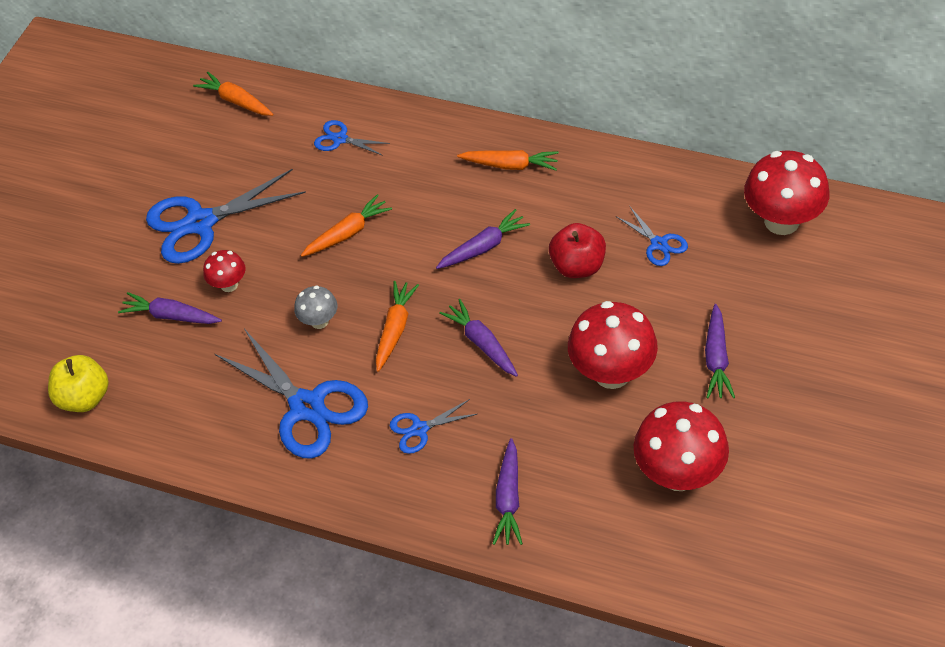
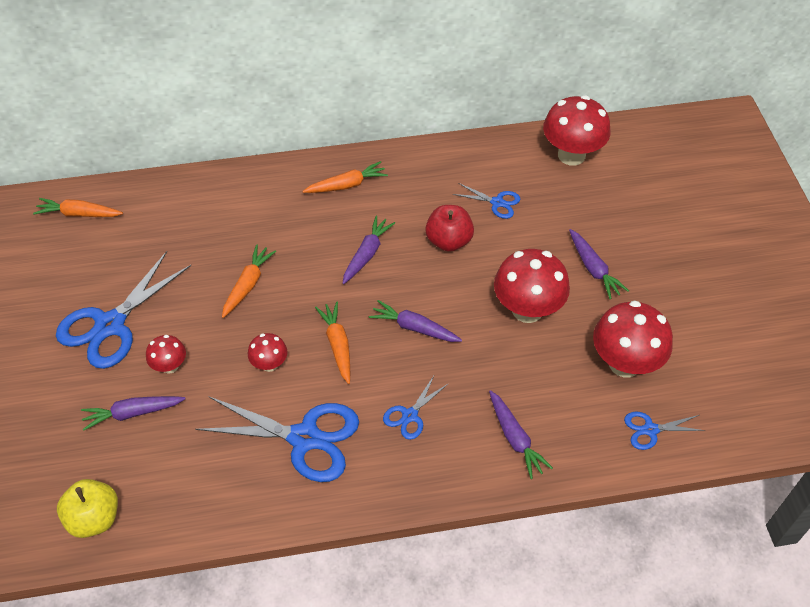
camera: 35 degrees left, 0 degrees up
(319, 321) = (270, 364): grey mushroom -> red mushroom
(340, 139) = (192, 213): blue scissors -> blue scissors (650, 430)

